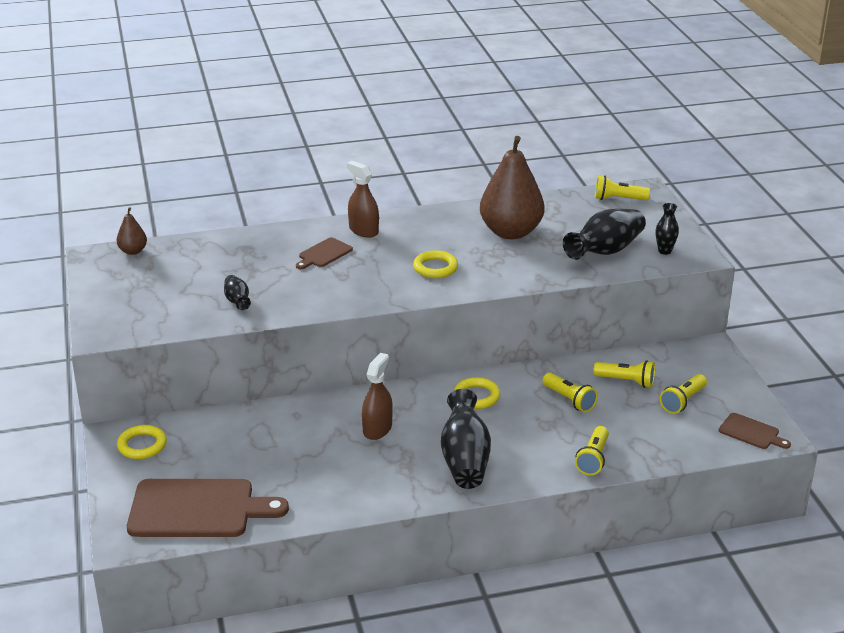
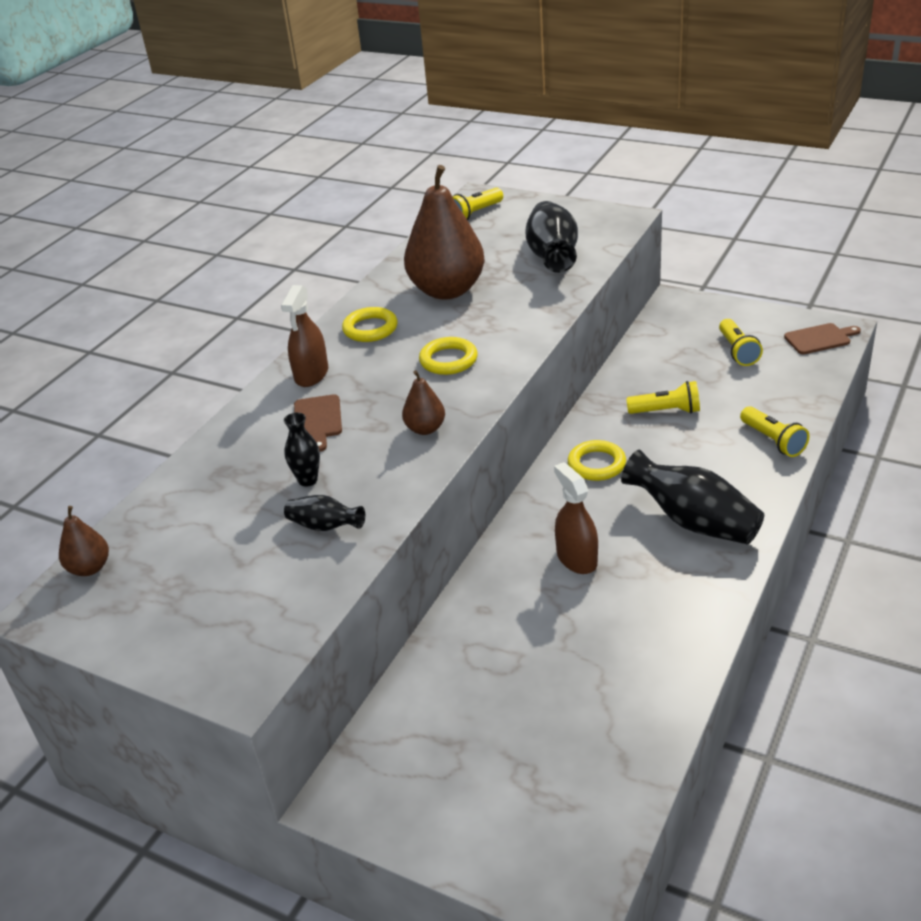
camera: 45 degrees left, 5 degrees up
(142, 445) = (392, 780): yellow ring -> yellow ring (370, 329)
(198, 509) = (576, 785): brown cutting board -> none
(358, 292) = (425, 429): none -> brown pear
(363, 230) = (311, 374): brown spray bottle -> brown spray bottle turned 75 degrees counterclockwise
(626, 381) = (673, 366): yellow flashlight -> none
(664, 251) = (593, 229): black vase -> black vase (308, 480)

